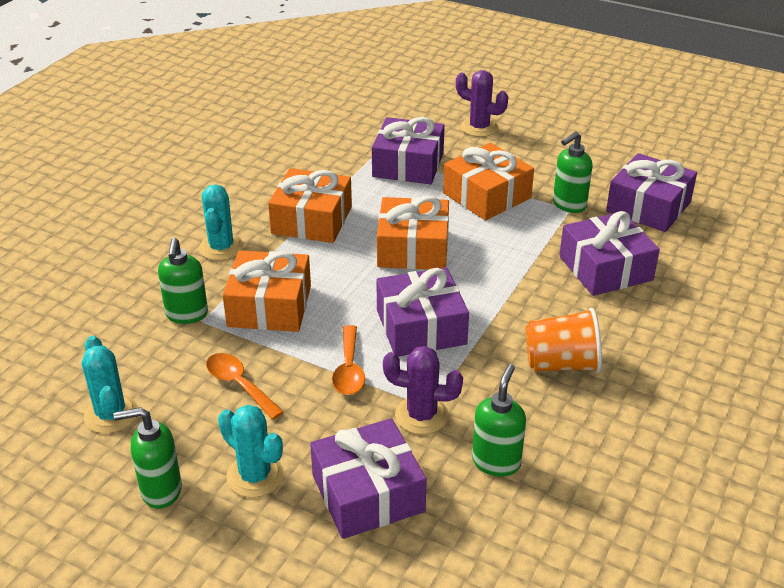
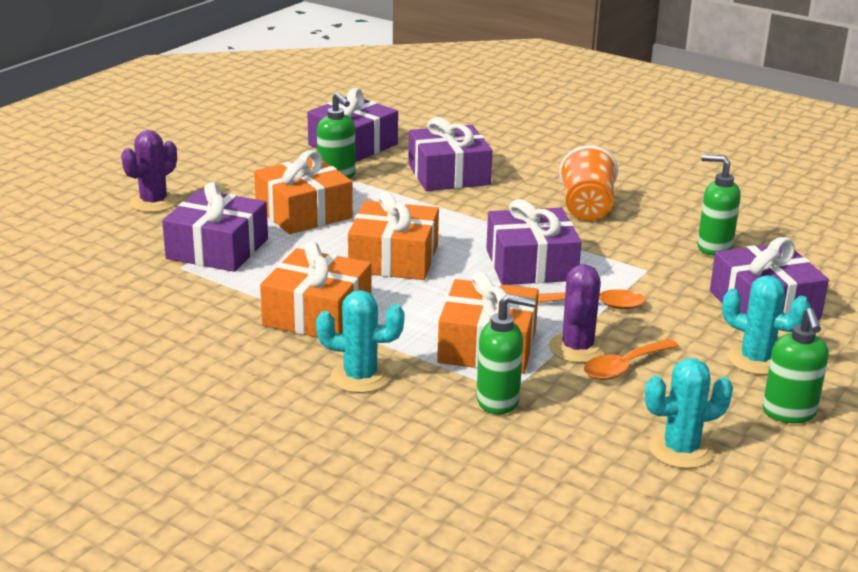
camera: 85 degrees left, 10 degrees down
(255, 476) = (756, 360): turquoise cactus -> turquoise cactus turned 75 degrees clockwise
(421, 415) = (660, 274): purple cactus -> purple cactus (577, 348)

